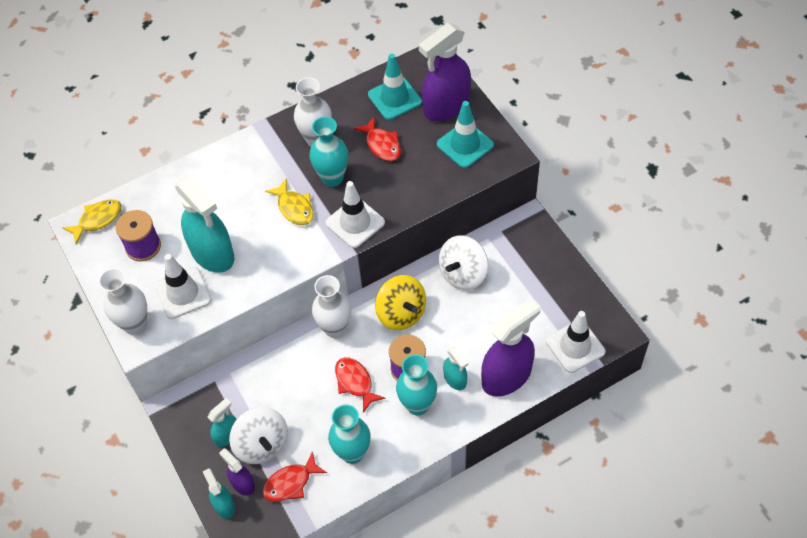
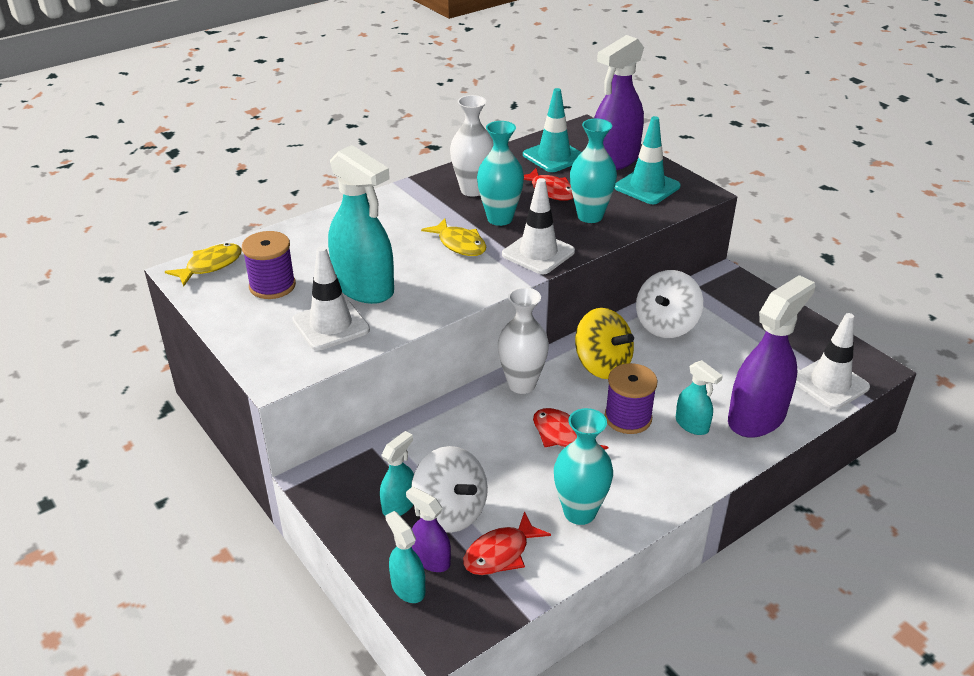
camera: 10 degrees left, 20 degrees down
(135, 325) = (269, 359): white vase -> none
(417, 405) = (652, 454): turquoise vase -> turquoise vase (590, 216)

